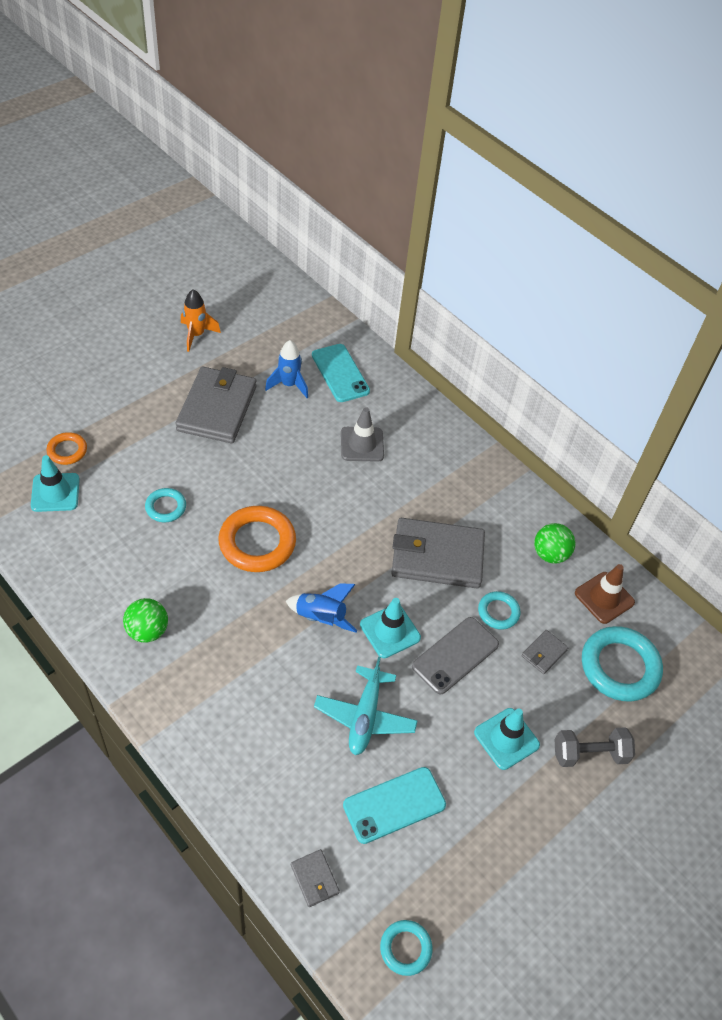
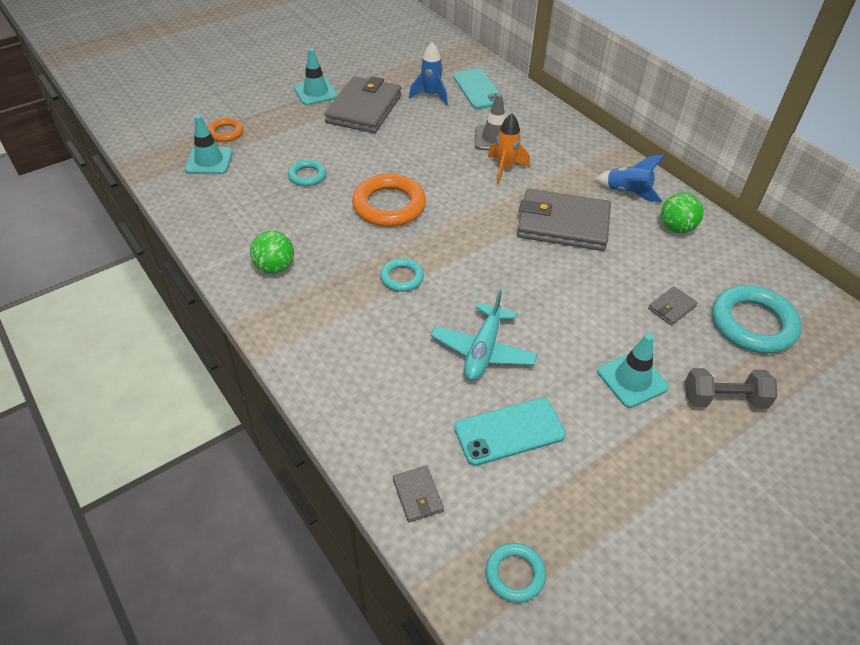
camera: 10 degrees right, 5 degrees down
(196, 335) = (352, 60): orange rocket -> orange rocket (505, 168)
(321, 618) = (445, 266): blue rocket -> blue rocket (627, 193)
(390, 631) = (513, 281): turquoise traffic cone -> turquoise traffic cone (316, 92)
(455, 655) = (579, 304): grey phone -> none
(498, 612) = (624, 271): turquoise ring -> turquoise ring (402, 277)
(604, 598) = (733, 265): brown traffic cone -> none

